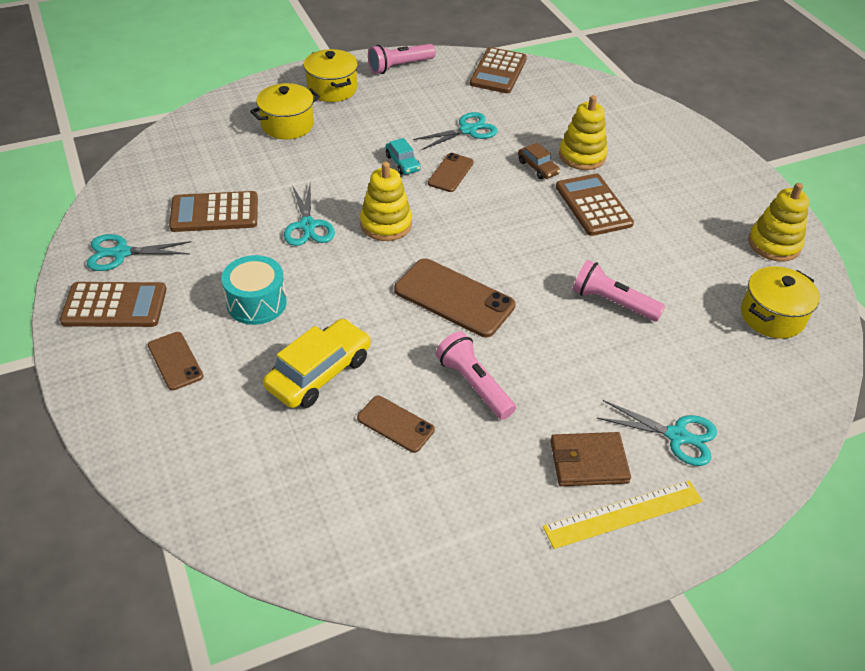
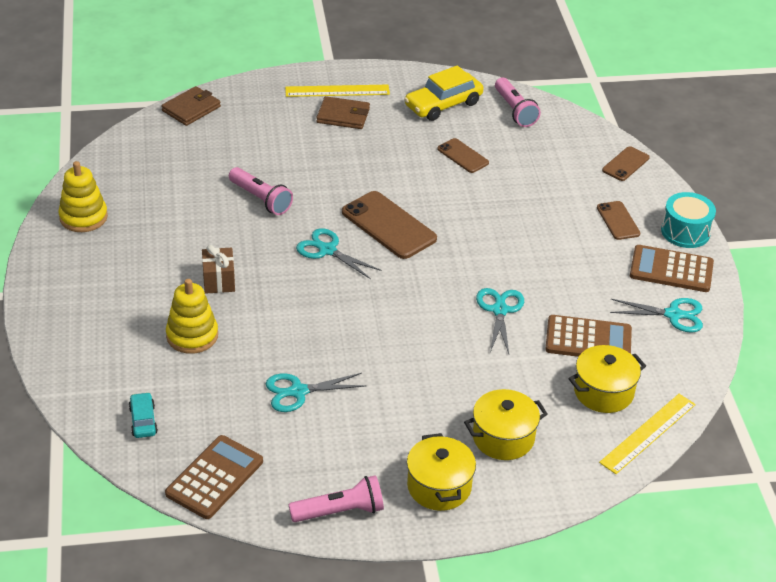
camera: 165 degrees left, 5 degrees down
(161, 146) = (648, 433): none -> yellow ruler
(256, 303) = (553, 251): turquoise drum -> turquoise drum (685, 232)
(319, 373) = (510, 194): yellow car -> yellow car (443, 104)
(386, 224) = (425, 298): yellow stacking toy -> none
(402, 163) = (387, 362): turquoise car -> turquoise car (143, 420)
(450, 173) = (341, 341): brown phone -> brown phone (625, 164)
(474, 384) = (399, 167): pink flashlight -> pink flashlight (514, 110)
(537, 167) = (248, 331): brown car -> none
(593, 205) = (219, 281): brown calculator -> brown gift
(677, 436) = (275, 117): turquoise scissors -> turquoise scissors (327, 250)
(772, 316) = (142, 168): yellow pot -> yellow pot (603, 392)
(794, 424) = (191, 109): none -> brown wallet

